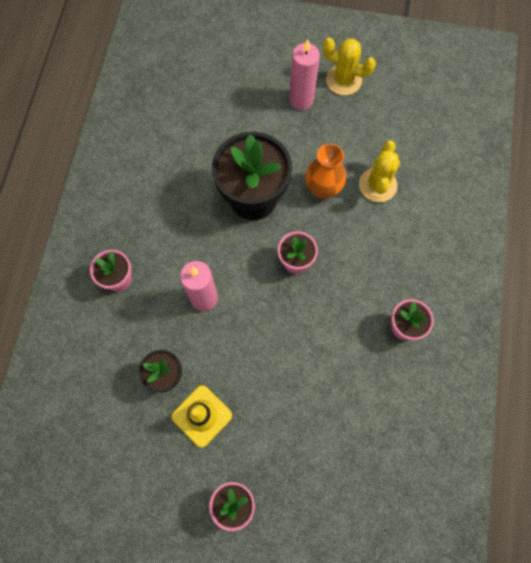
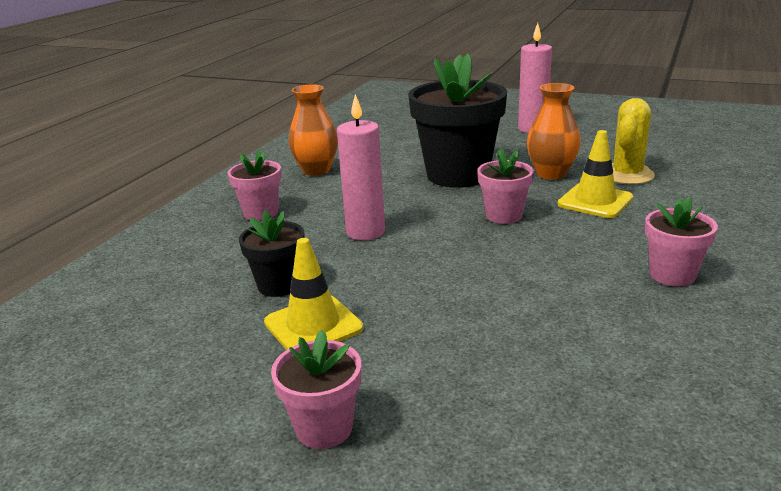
camera: 15 degrees right, 45 degrees down
(138, 200) = (316, 170): none -> orange vase
(343, 80) = (585, 121): yellow cactus -> none
(356, 232) = (595, 201): none -> yellow traffic cone

